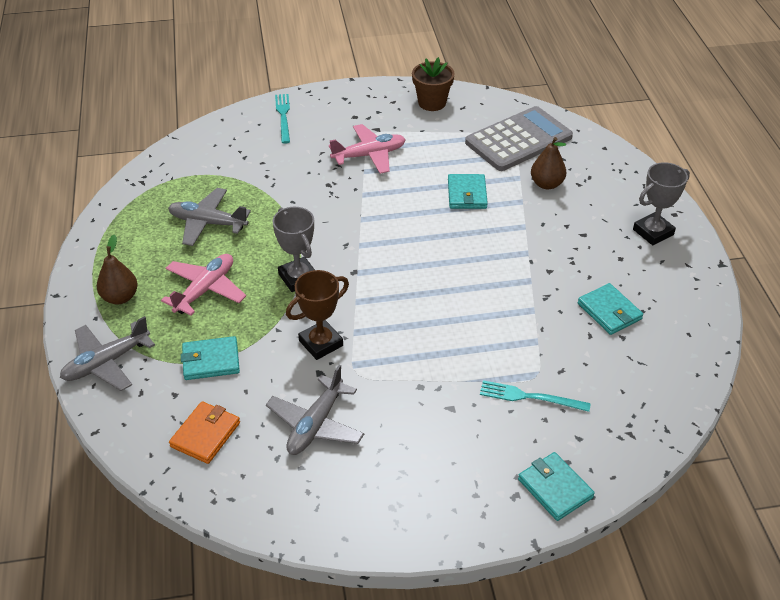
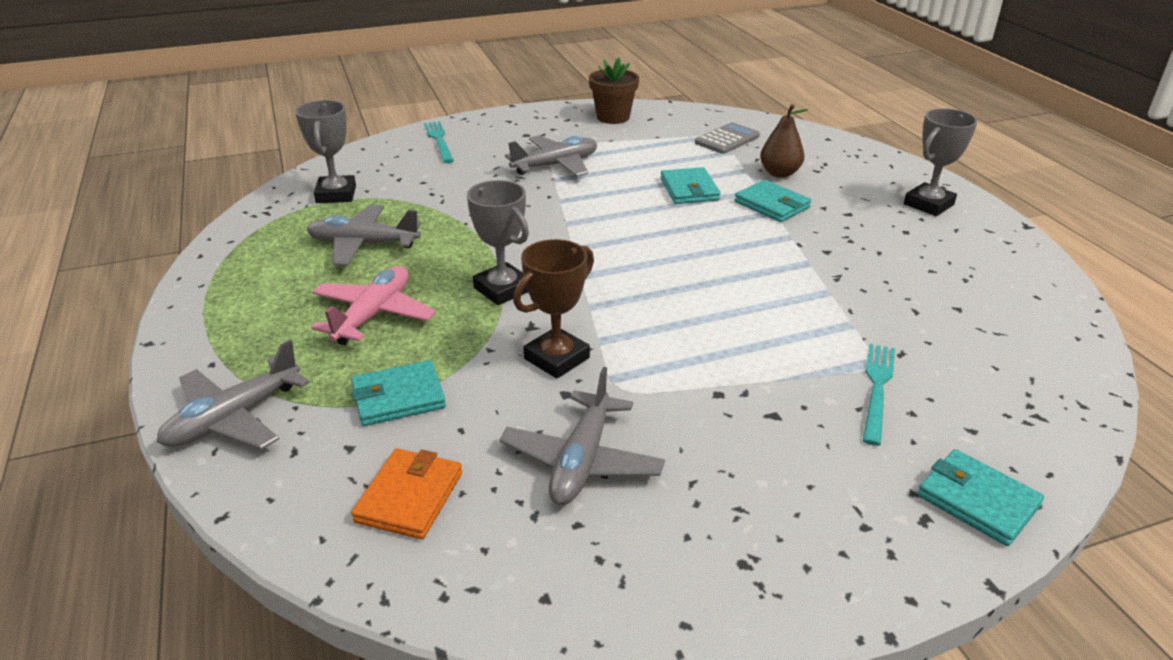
camera: 10 degrees left, 10 degrees down
(120, 297) = (248, 336): brown pear -> none
(195, 169) = (336, 194): none -> grey trophy
(369, 155) = (556, 165): pink plane -> grey plane
(518, 140) = (727, 139): grey calculator -> grey calculator, size x0.54
(530, 397) = (877, 388): turquoise fork -> turquoise fork turned 105 degrees clockwise
(609, 311) = (925, 284): turquoise wallet -> turquoise wallet (772, 205)

